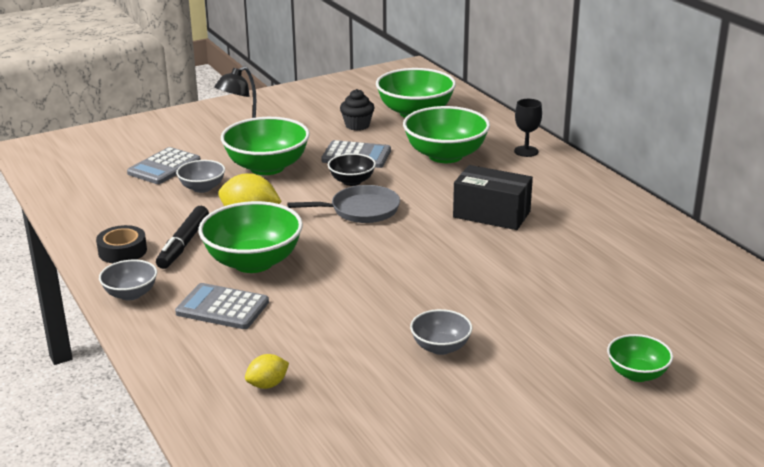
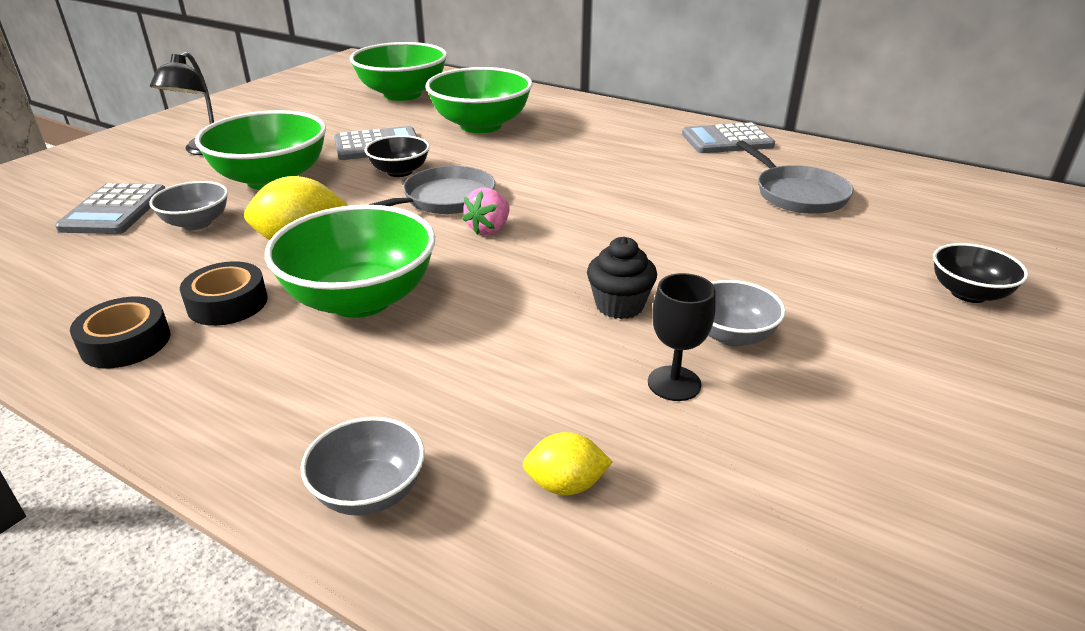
camera: 30 degrees left, 5 degrees up
(130, 294) = (191, 409): grey bowl -> grey bowl (369, 492)
(184, 244) = (227, 303): black marker -> black tape
(222, 307) = (373, 380): grey calculator -> grey calculator (727, 140)
(267, 385) = (566, 485): yellow lemon -> yellow lemon turned 60 degrees clockwise
(357, 125) = (347, 116): black cupcake -> black cupcake (619, 305)
(368, 239) = (489, 229): none -> pink strawberry
(491, 214) = (599, 169): black box -> none
(526, 151) = (560, 106): black goblet -> black goblet (674, 383)
(617, 273) = (797, 194): none -> grey pan
(637, 374) = (968, 293): green bowl -> black bowl

